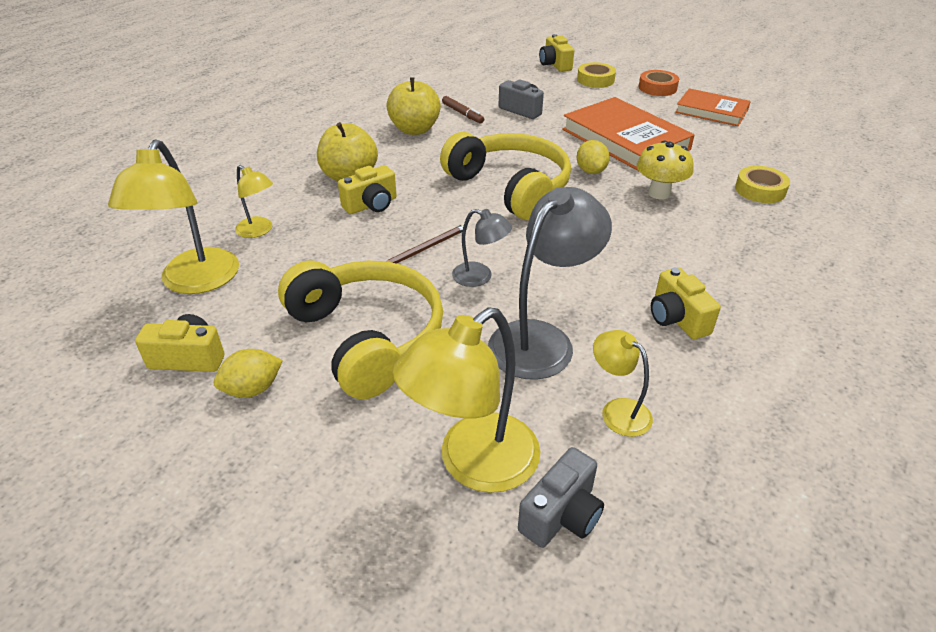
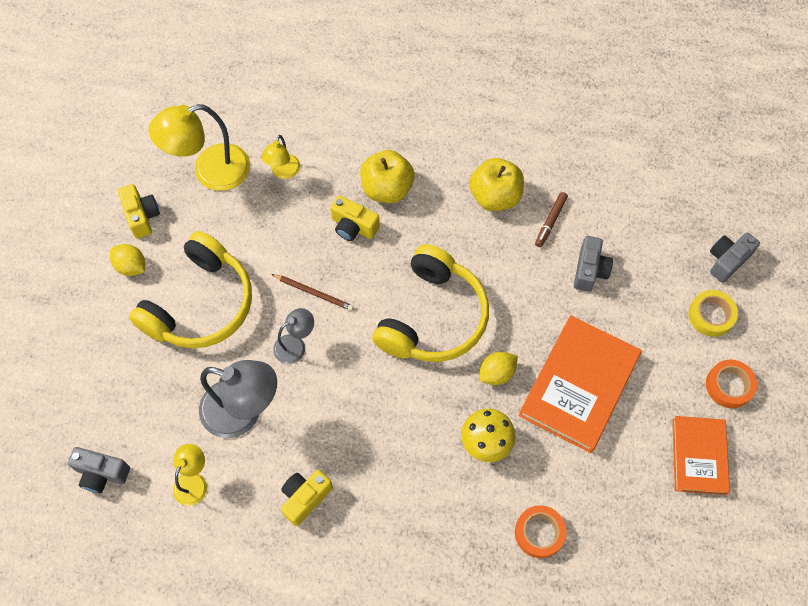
camera: 65 degrees right, 25 degrees up
(473, 464) = (120, 413): yellow lamp -> none
(480, 277) = (295, 345): grey lamp -> grey lamp turned 120 degrees counterclockwise
(555, 65) = (727, 261): yellow camera -> grey camera
(760, 190) = (539, 533): yellow tape -> orange tape

